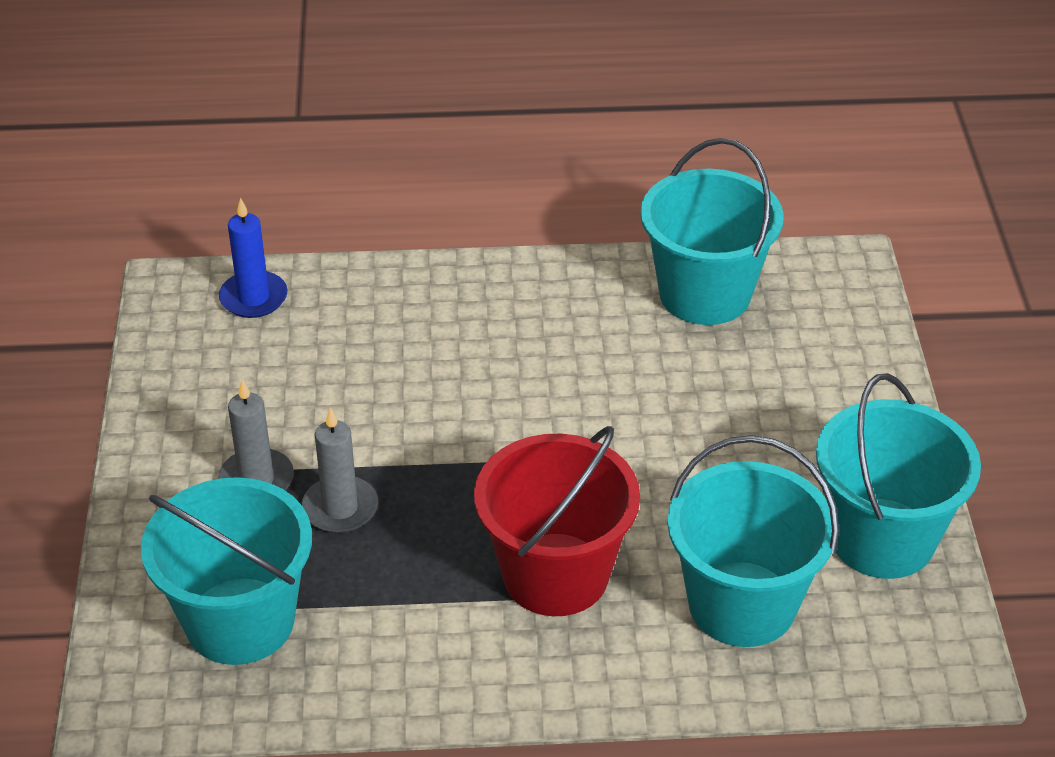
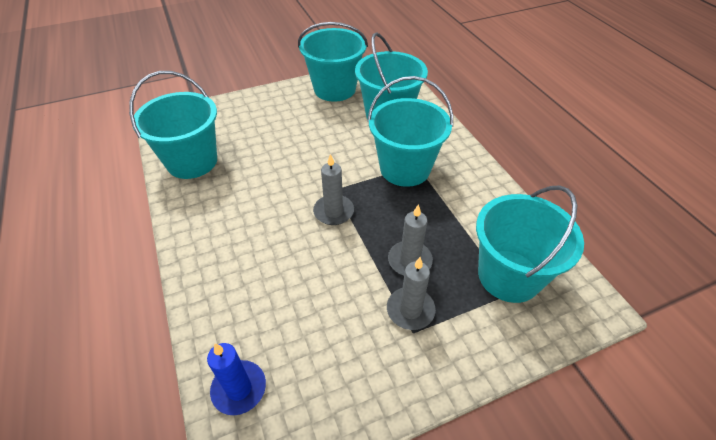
camera: 110 degrees left, 5 degrees up
(493, 445) = (333, 211): none -> grey candle
(555, 574) = (405, 168): red bucket -> turquoise bucket

